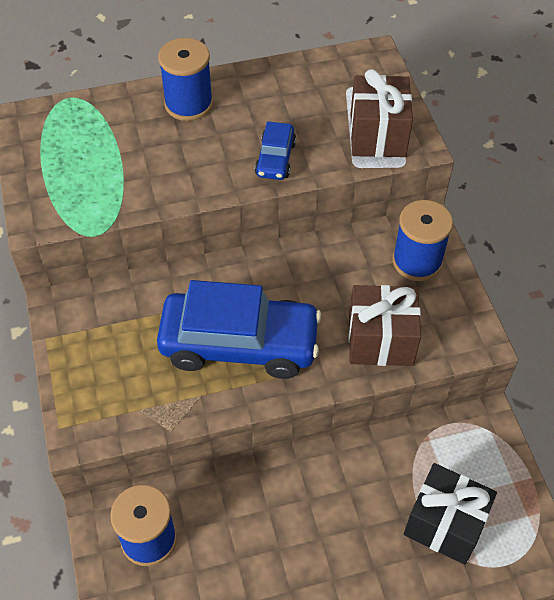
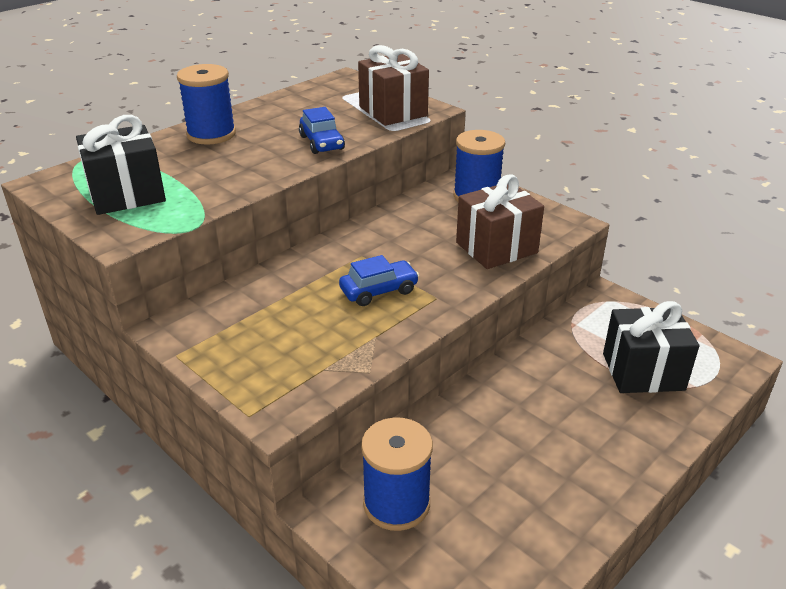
camera: 30 degrees left, 20 degrees down
(72, 165) = (127, 195): none -> black gift
(239, 344) = (379, 291): blue car -> blue car, size x0.47

